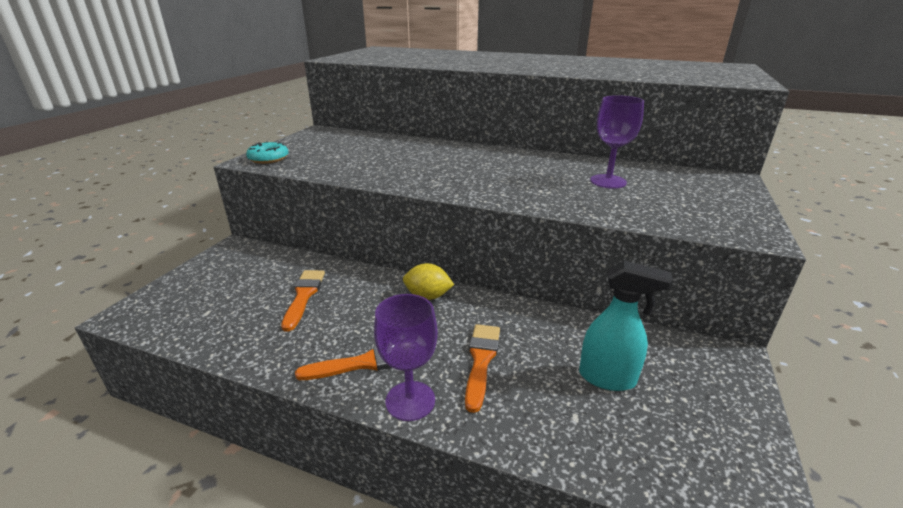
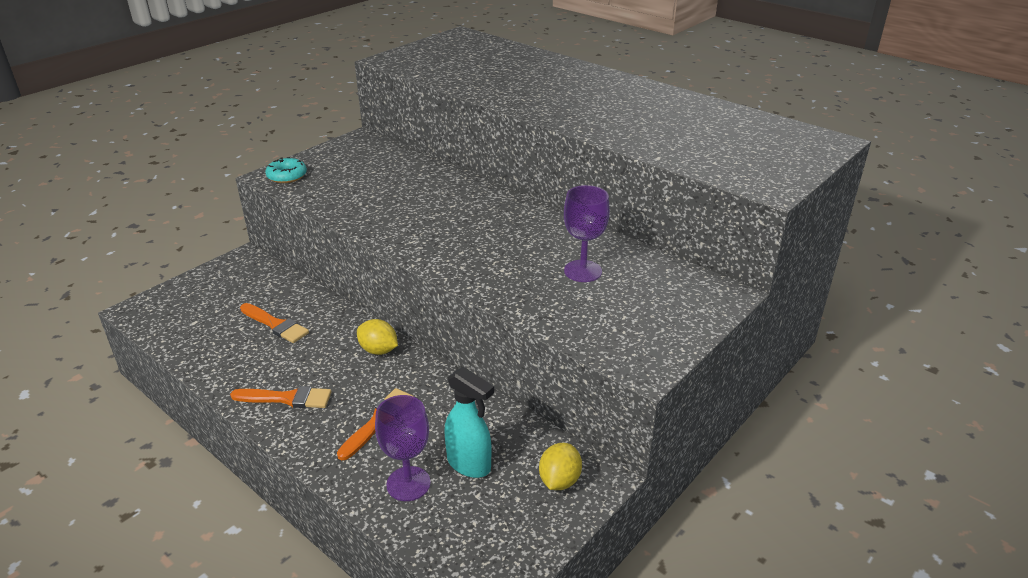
camera: 20 degrees right, 5 degrees up
(304, 296) = (275, 325): orange brush -> orange brush turned 105 degrees clockwise
(410, 400) = (301, 438): purple goblet -> purple goblet (408, 484)
(702, 369) = (559, 480): none -> yellow lemon

